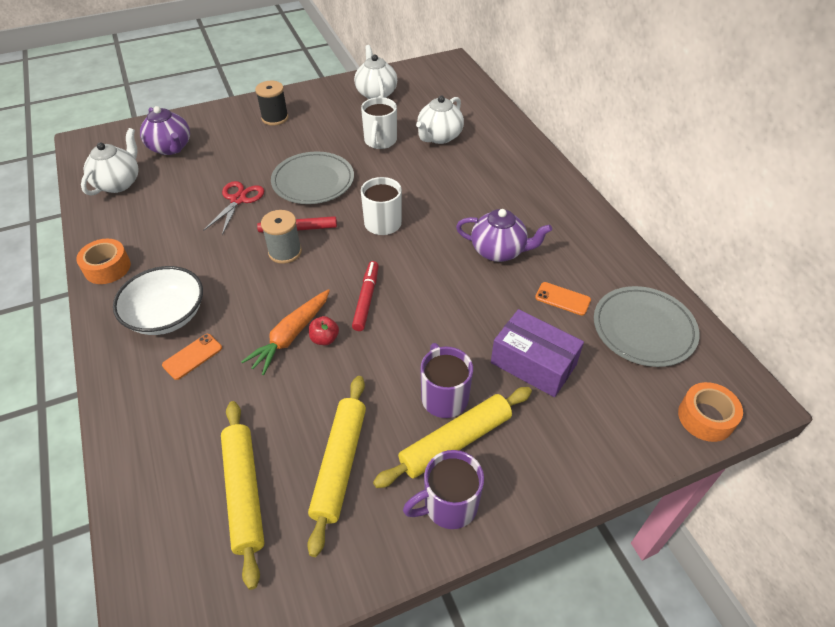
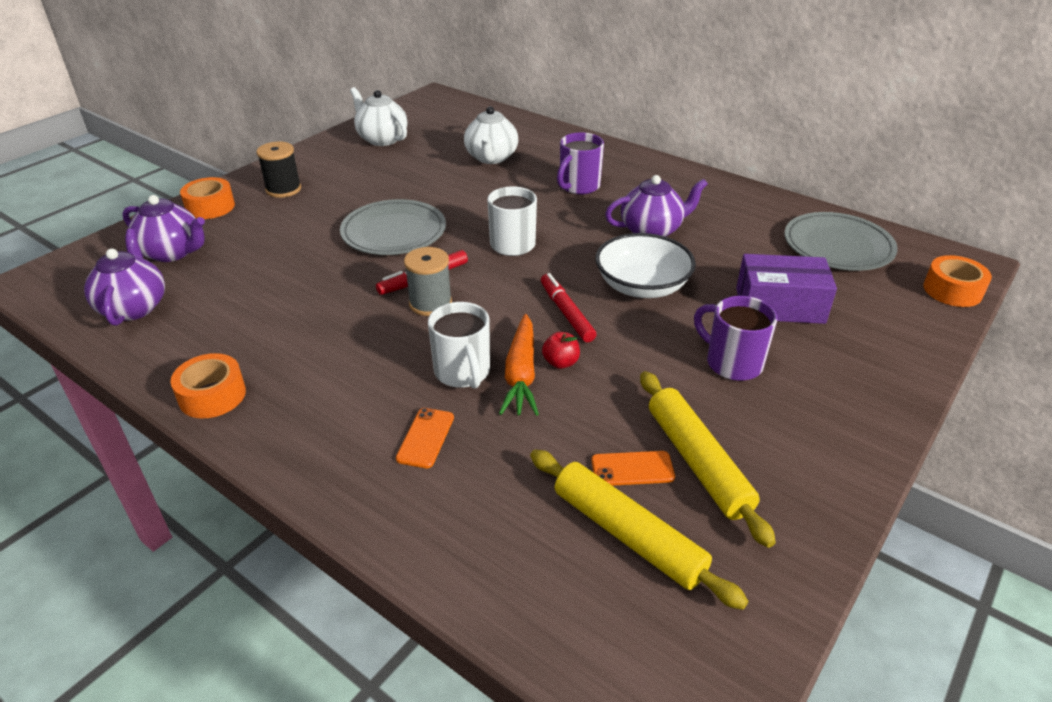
camera: 30 degrees left, 10 degrees down
(119, 183) = (134, 307): white teapot -> purple teapot
(166, 315) = (348, 412): white bowl -> white bowl (642, 286)
(220, 118) = (210, 207): none -> orange tape
(238, 200) = (320, 275): red scissors -> none
(380, 141) = (432, 178): white mug -> white mug (463, 373)
(448, 505) = (834, 447): purple mug -> purple mug (578, 186)
(455, 442) = (783, 394): yellow rolling pin -> none
(562, 299) = (748, 248): orange phone -> orange phone (632, 469)

